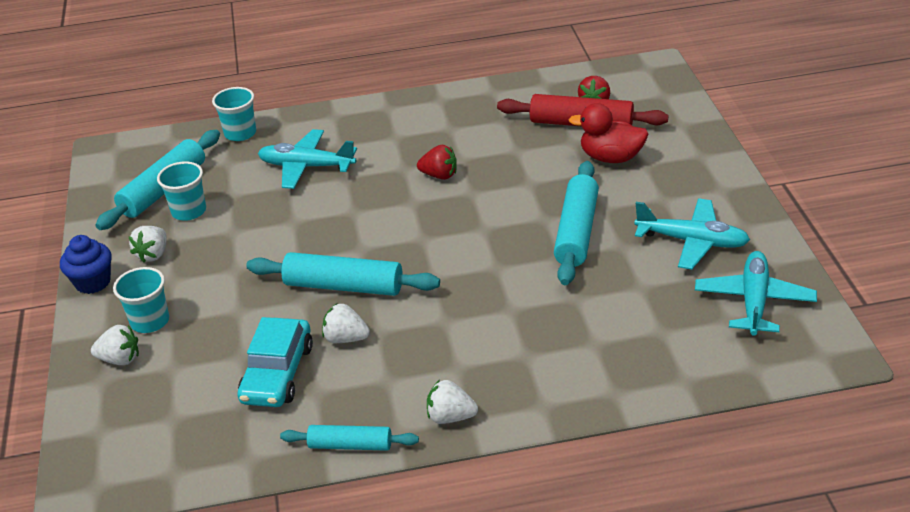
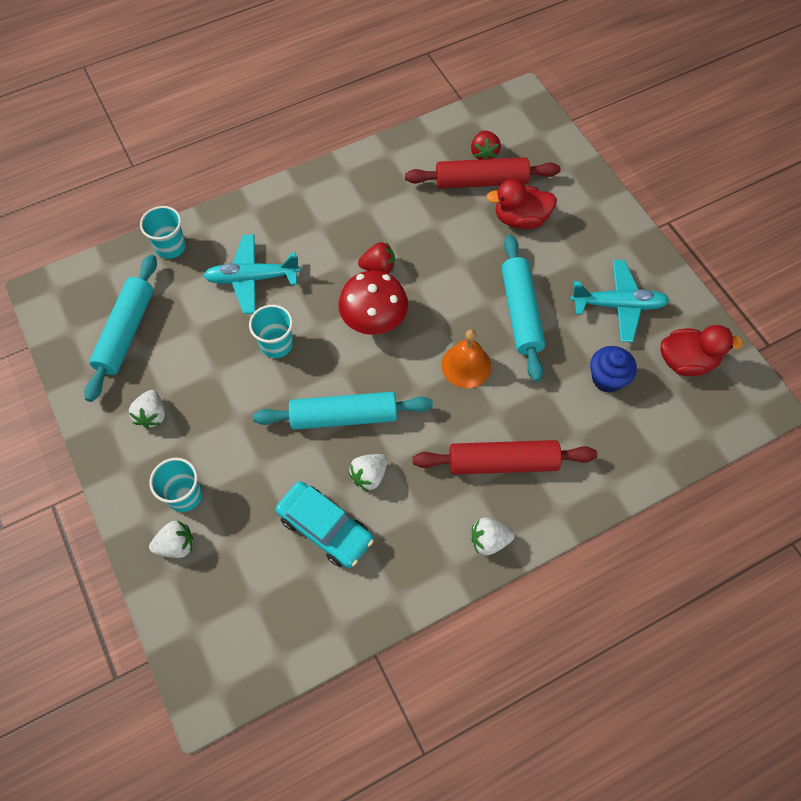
camera: 20 degrees left, 25 degrees up
(93, 282) = (109, 461): blue cupcake -> blue cupcake (607, 379)
(189, 211) = (163, 355): turquoise cup -> turquoise cup (276, 344)
(277, 373) = (325, 528): turquoise car -> turquoise car turned 45 degrees counterclockwise
(346, 338) = (369, 476): white strawberry -> white strawberry turned 45 degrees counterclockwise
(350, 445) = (418, 590): turquoise rolling pin -> none
(414, 215) = (374, 320): none -> red mushroom
(495, 265) = (466, 365): none -> orange bell
(498, 352) = (502, 462): none -> red rolling pin
(754, 301) = (686, 361): turquoise plane -> red duck

